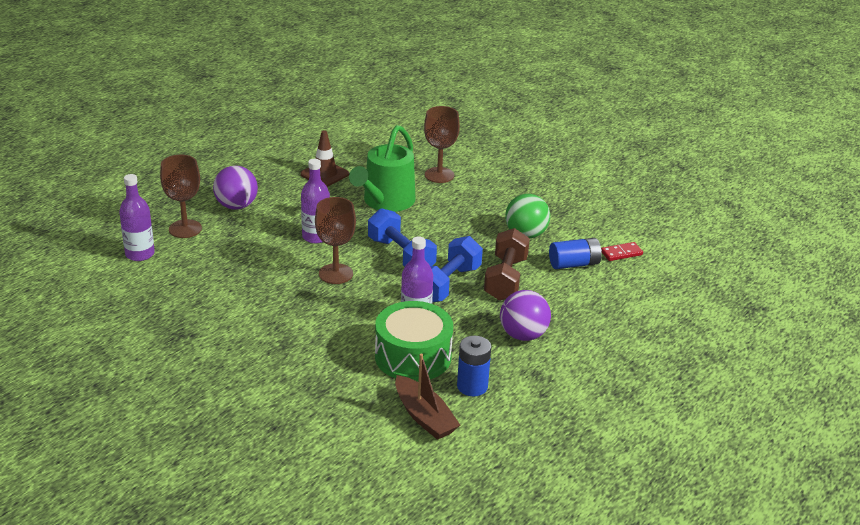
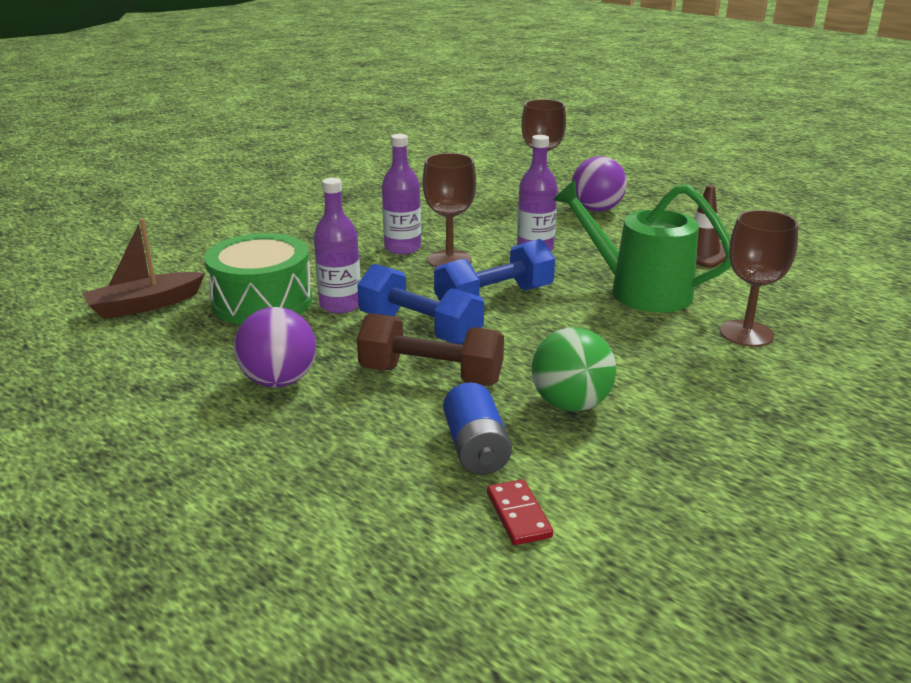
camera: 95 degrees right, 5 degrees down
(140, 254) = (488, 175): purple bottle -> purple bottle (402, 248)
(472, 386) = (183, 336): blue battery -> none

